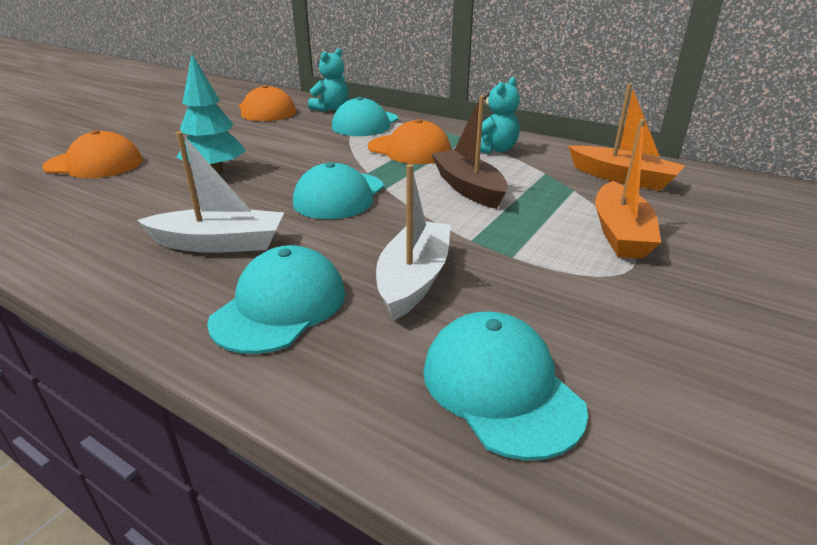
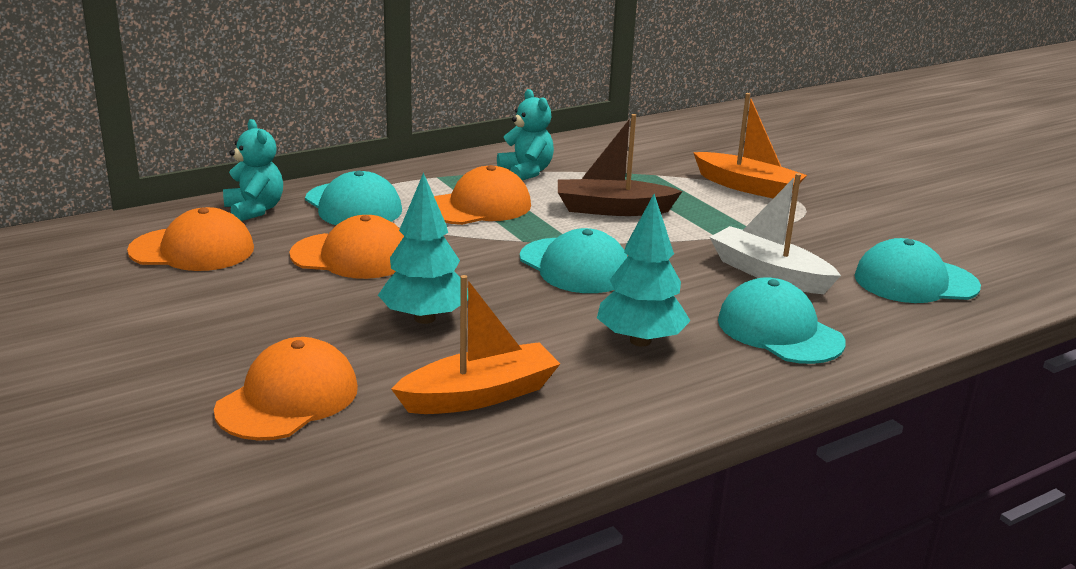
camera: 65 degrees left, 5 degrees down
(220, 243) = (640, 341): white boat -> turquoise tree
(291, 138) = (352, 256): none -> orange cap
(622, 178) = (649, 151): orange boat -> orange boat (479, 395)

